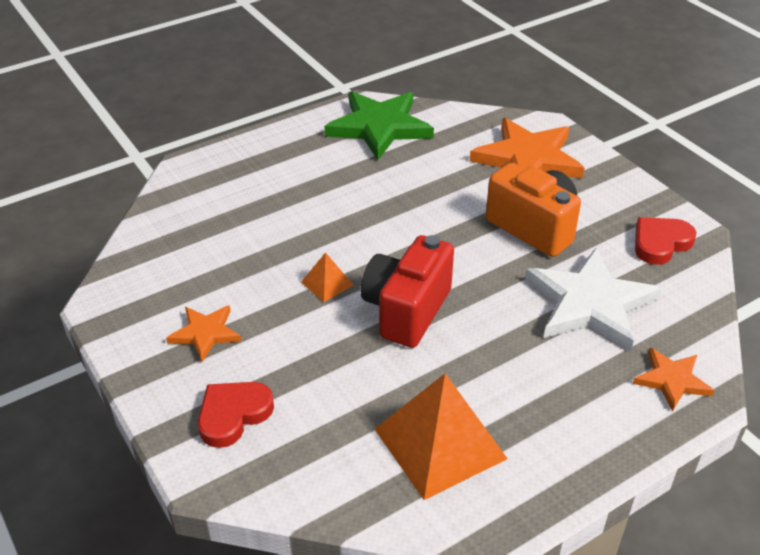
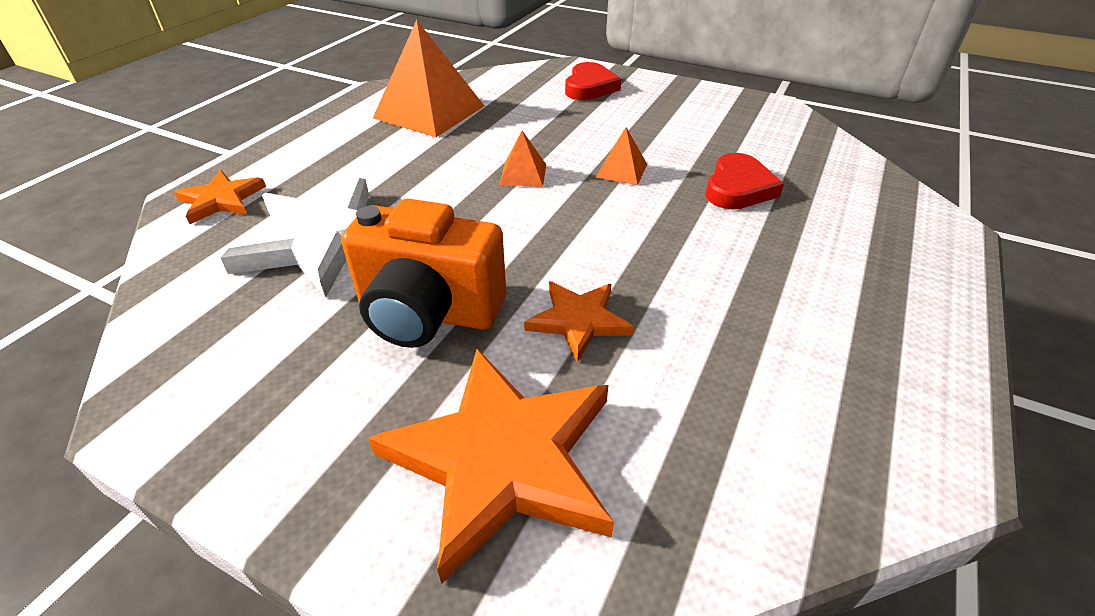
camera: 150 degrees right, 0 degrees up
(205, 333) = (672, 113): orange star -> orange star (578, 320)
(379, 127) = (830, 413): green star -> none
(406, 310) = (523, 174): red camera -> orange pyramid
(660, 243) = (214, 360): red heart -> red heart (738, 188)

